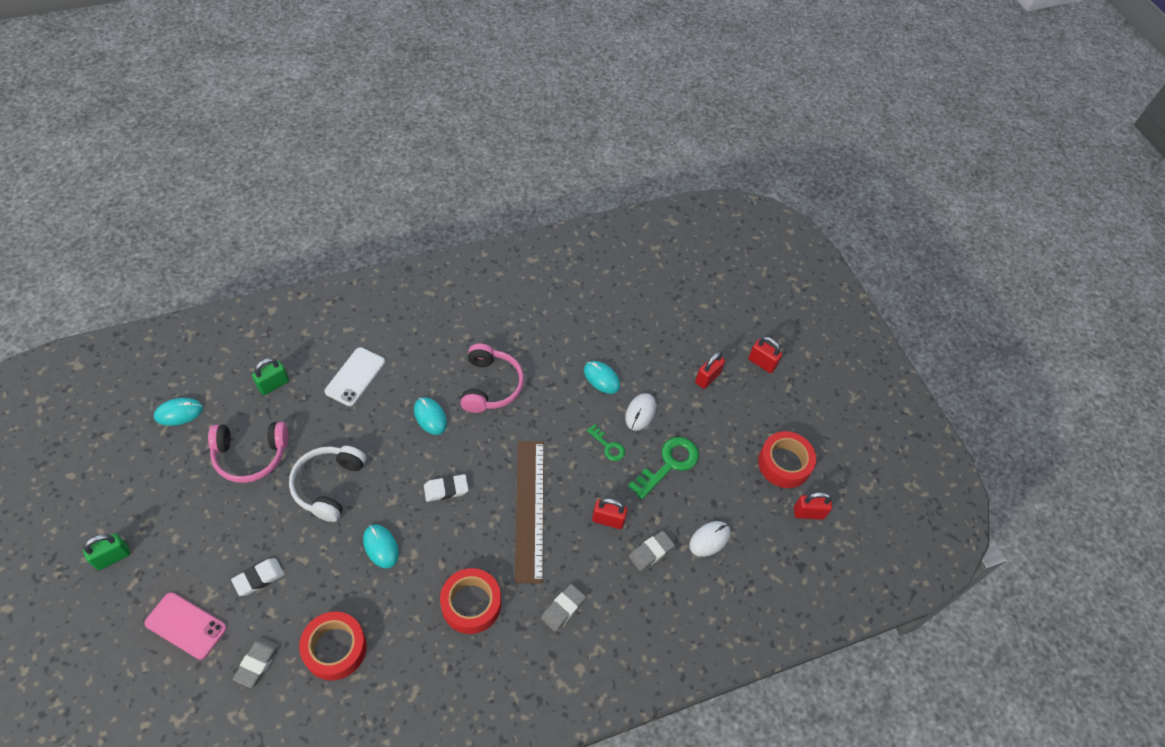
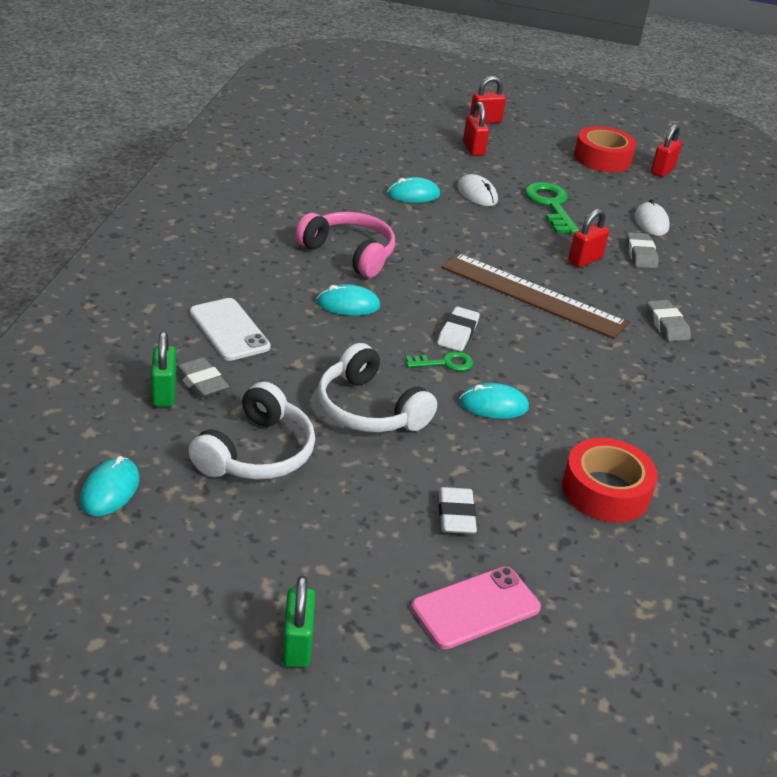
camera: 55 degrees left, 20 degrees down
(250, 455) = (257, 453): pink headphones -> white headphones
(257, 663) = (581, 562): grey eraser -> grey eraser (201, 382)
(471, 604) = (619, 375): red tape -> none
(608, 446) = (498, 225): green key -> green key (444, 363)

